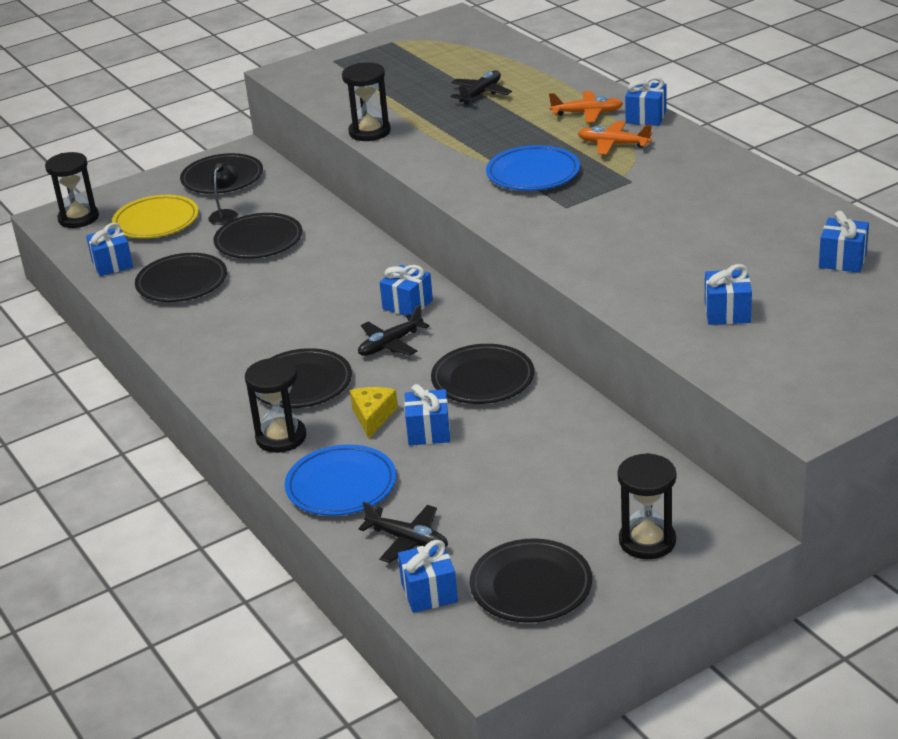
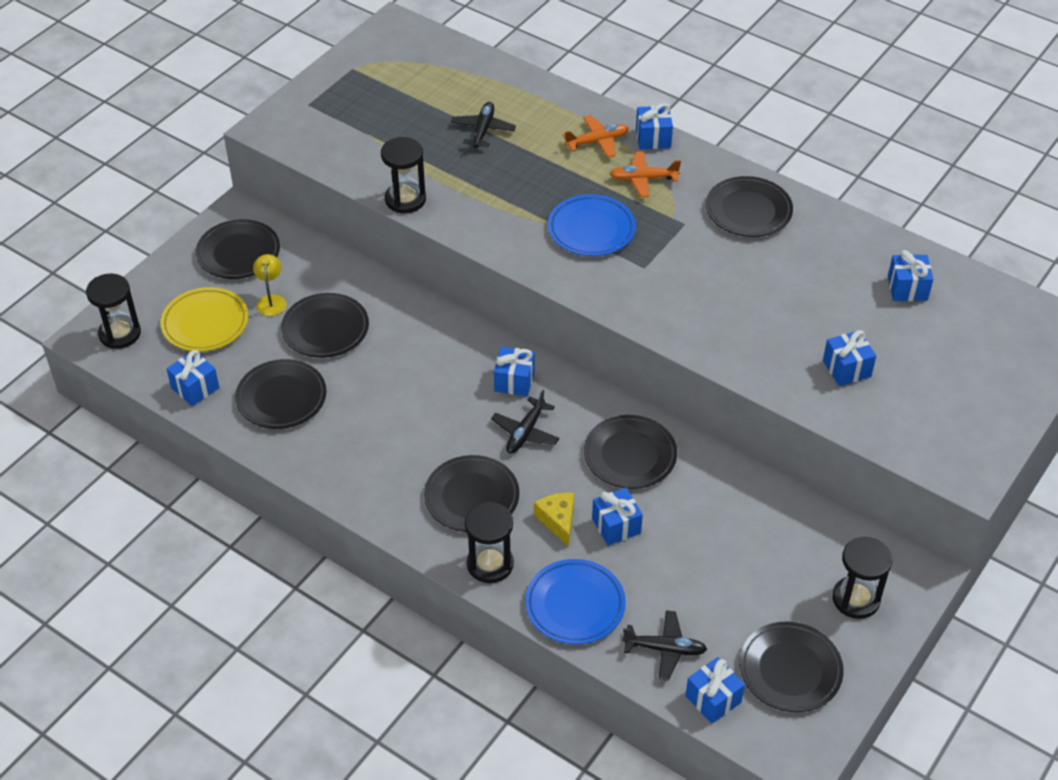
camera: 25 degrees left, 15 degrees up
(226, 214) = (271, 300): black lamp -> yellow lamp
(707, 180) = (748, 211): none -> black plate

